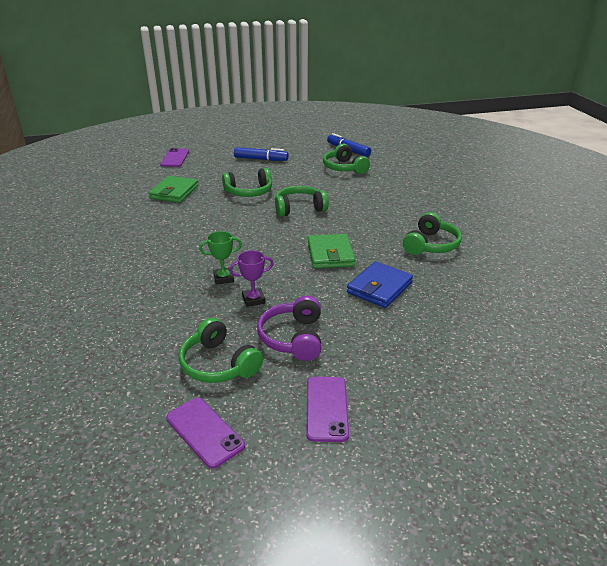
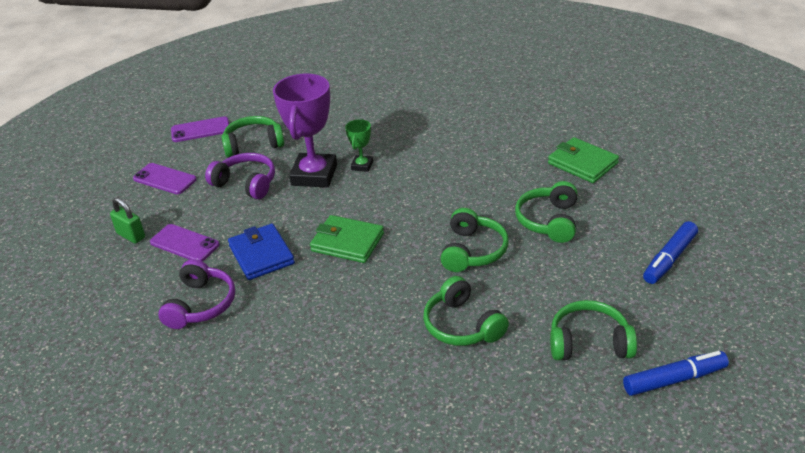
camera: 120 degrees right, 5 degrees up
(175, 158) = (707, 179): purple phone -> purple phone (184, 243)
(253, 300) = (314, 175): purple trophy -> purple trophy, size x2.12
(431, 245) = (299, 331): green headphones -> green headphones (462, 325)
(431, 381) = (131, 236): none -> green padlock
(457, 294) = (201, 304): none -> purple headphones

